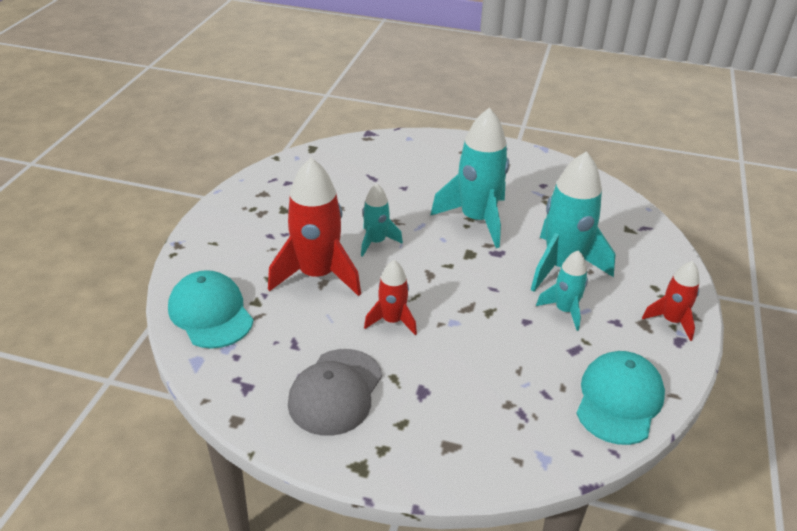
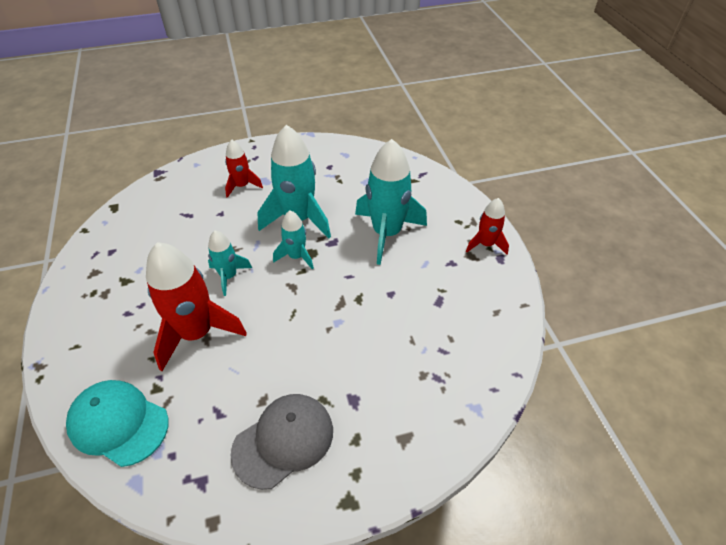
camera: 30 degrees left, 10 degrees up
(335, 392) = (283, 440): grey cap -> grey cap turned 120 degrees counterclockwise
(392, 321) = (289, 346): red rocket -> red rocket (242, 186)
(564, 310) = (411, 270): turquoise rocket -> turquoise rocket (296, 256)
(619, 400) = (493, 328): turquoise cap -> none

